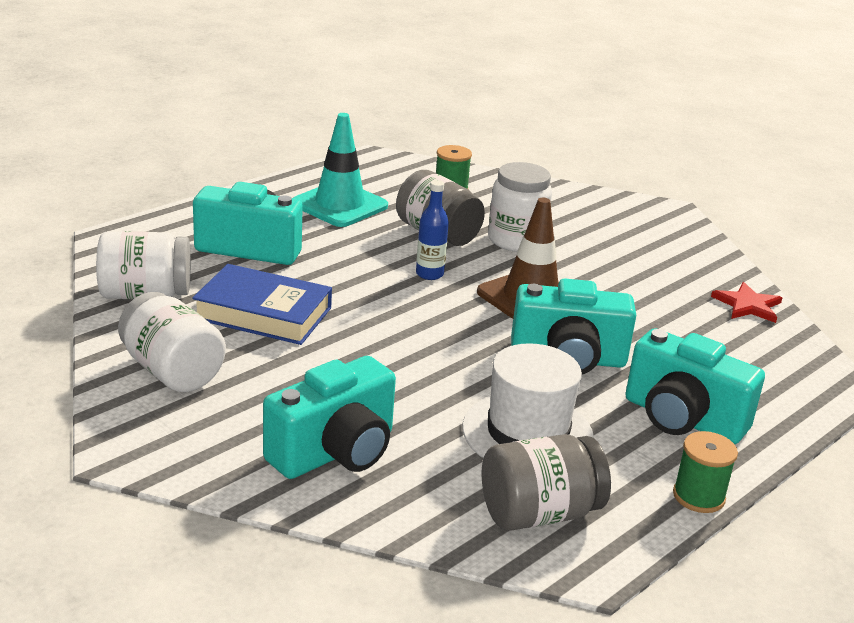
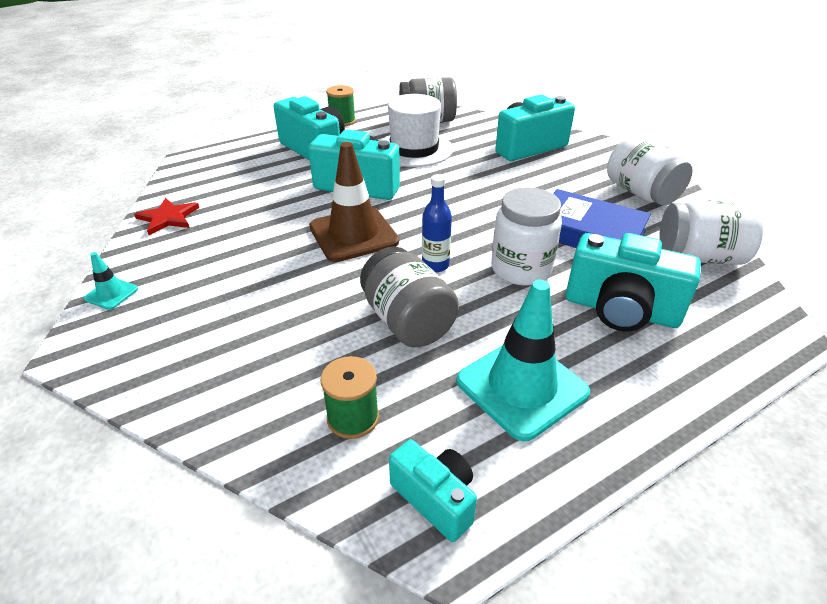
camera: 165 degrees left, 10 degrees up
(387, 167) = (435, 499): none -> turquoise camera
(516, 240) = (321, 307): white jar -> white jar (521, 269)
(700, 241) = (111, 294): none -> turquoise traffic cone

